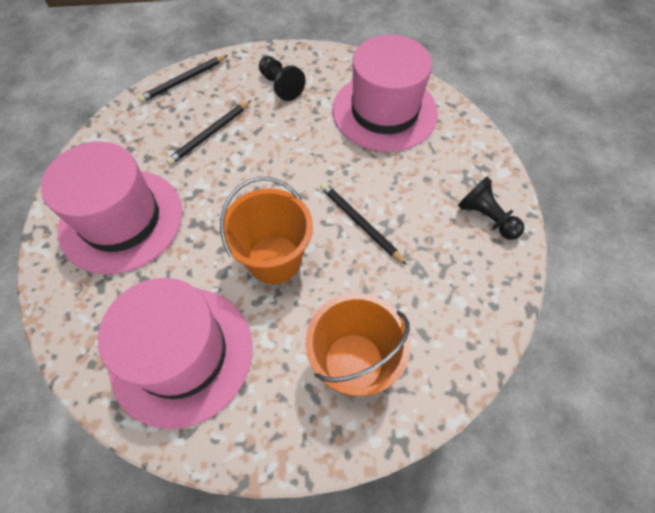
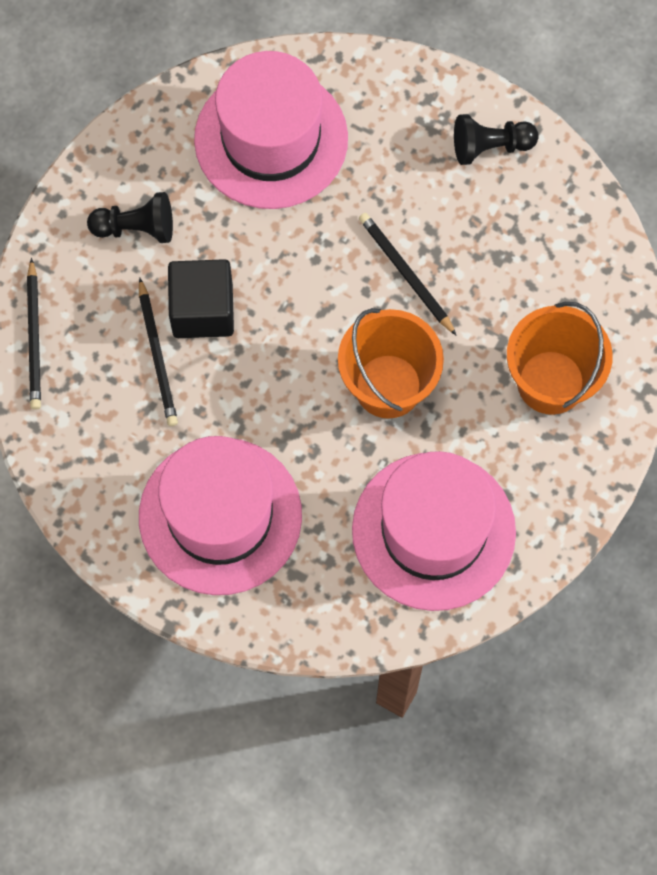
camera: 55 degrees left, 10 degrees up
(254, 138) = (203, 310): none -> black cube
(359, 223) = (405, 274): black pencil -> black pencil turned 60 degrees clockwise

